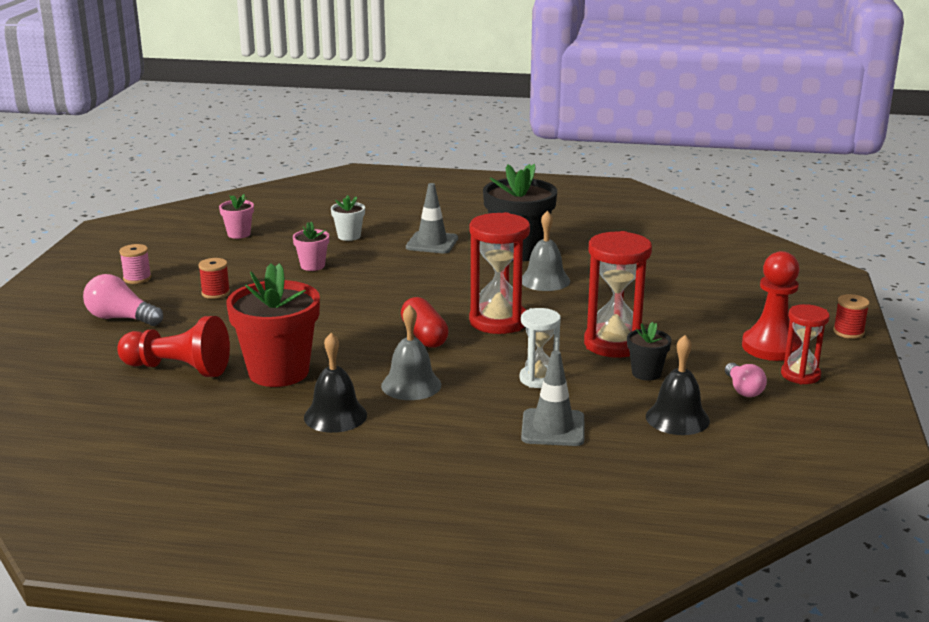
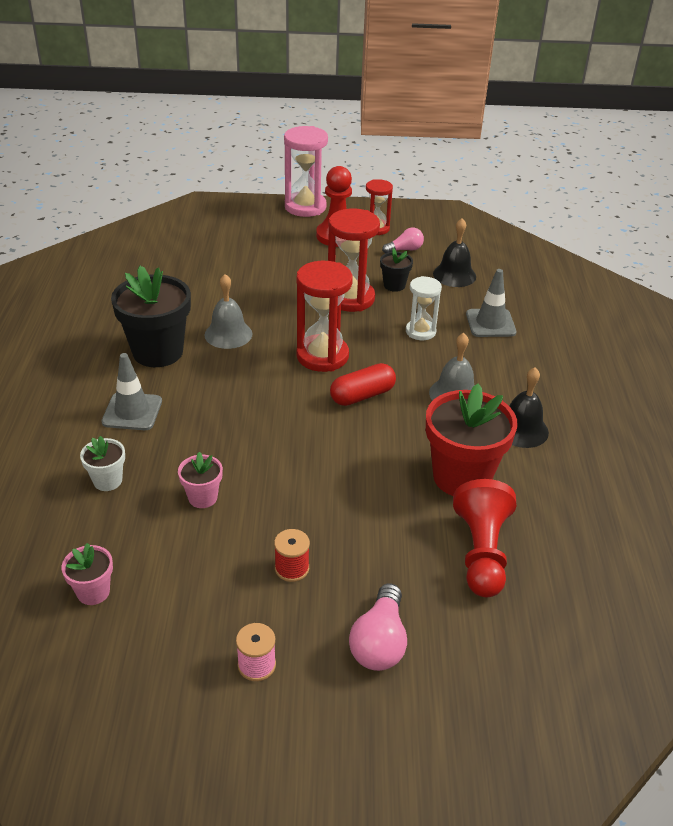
camera: 100 degrees left, 15 degrees up
(848, 332) = (305, 207): red spool -> pink hourglass

